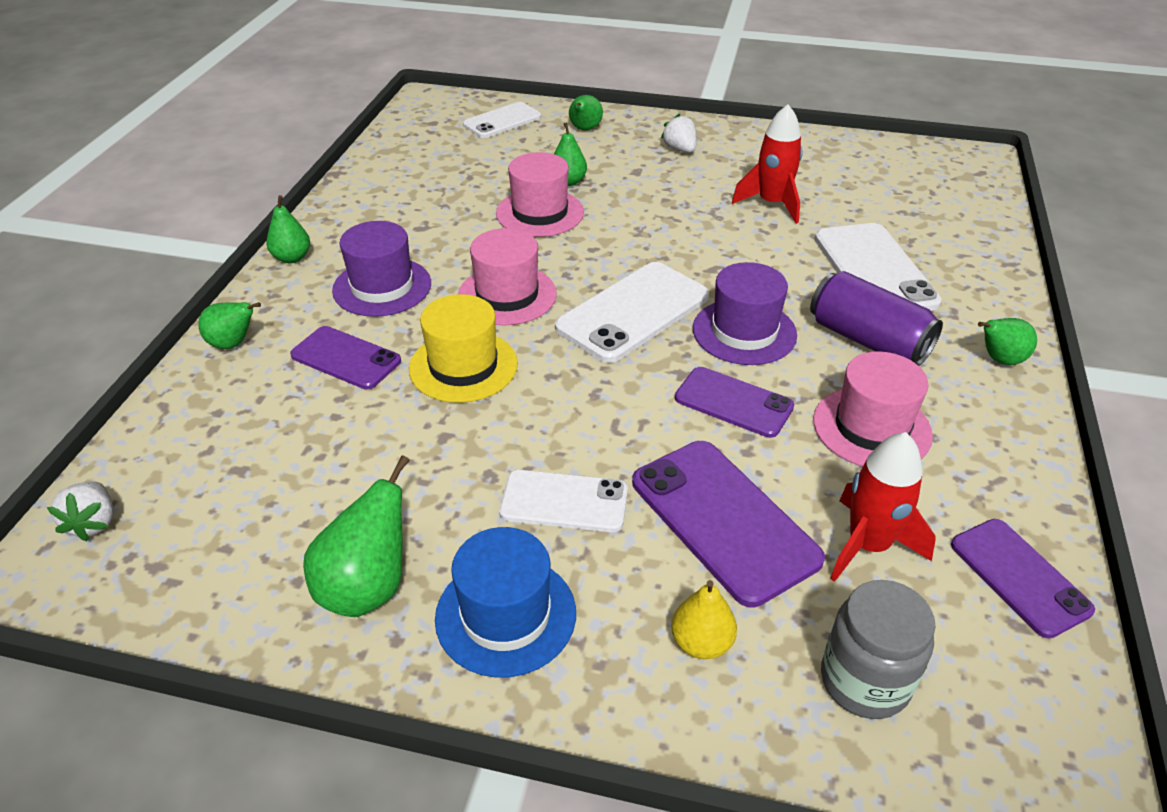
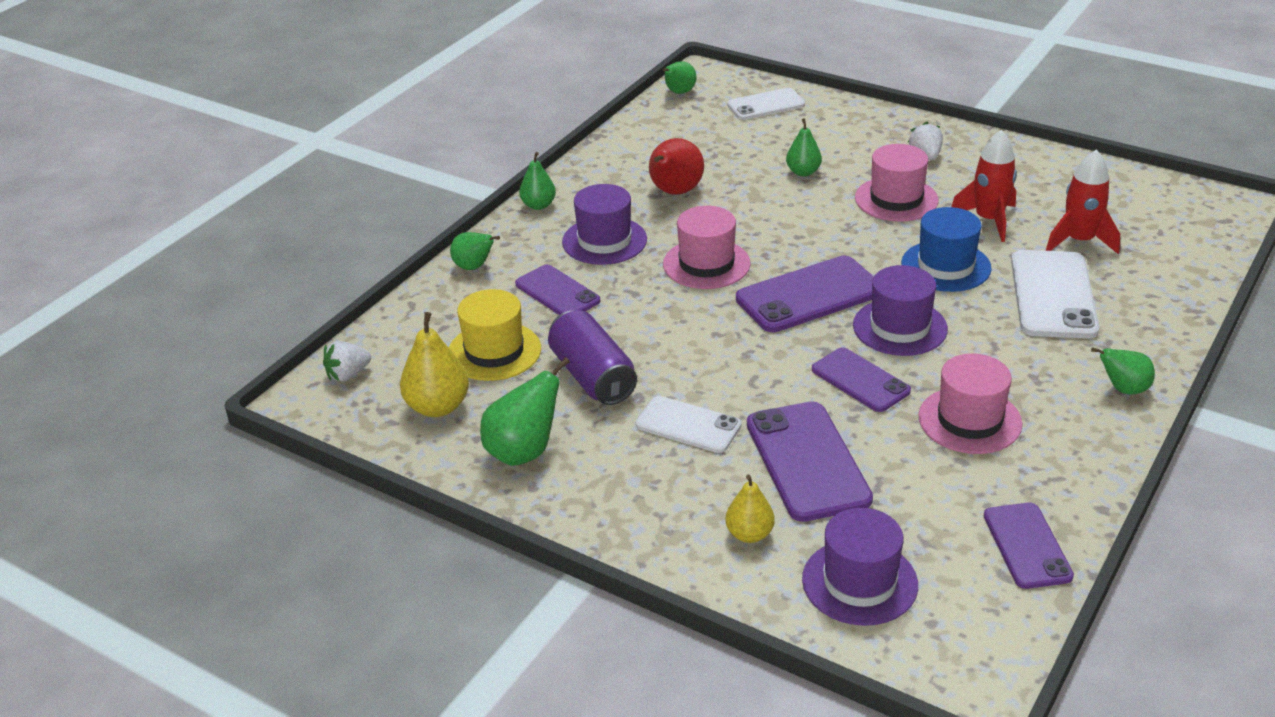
camera: 20 degrees right, 5 degrees down
(94, 523) = (348, 375): white strawberry -> white strawberry turned 45 degrees clockwise
(232, 545) = (438, 407): none -> yellow pear
(442, 221) = (674, 192): none -> red pear
(463, 366) = (648, 314): yellow hat -> yellow hat (494, 351)
(505, 615) = (615, 488): blue hat -> blue hat (945, 266)
(540, 213) = (764, 197): pink hat -> pink hat (896, 199)
(584, 129) = (841, 123): green pear -> green pear (679, 92)
(633, 312) = (809, 295): white phone -> purple phone
(865, 681) = (859, 582): grey jar -> purple hat
(868, 340) = (1009, 353): purple can -> purple can (593, 376)
(868, 545) = (914, 500): red rocket -> red rocket (1079, 241)

